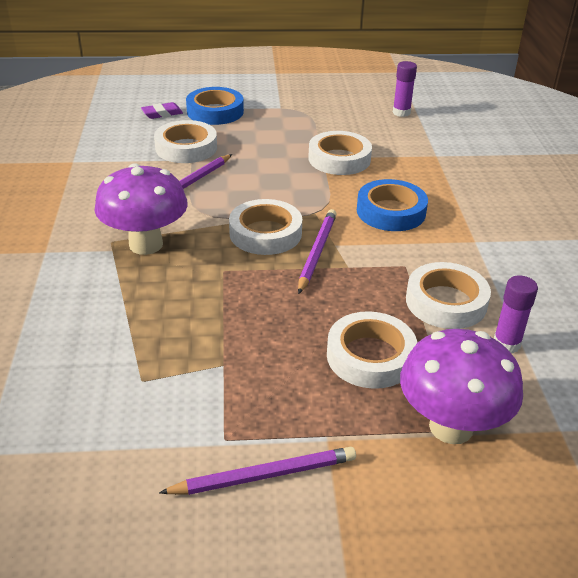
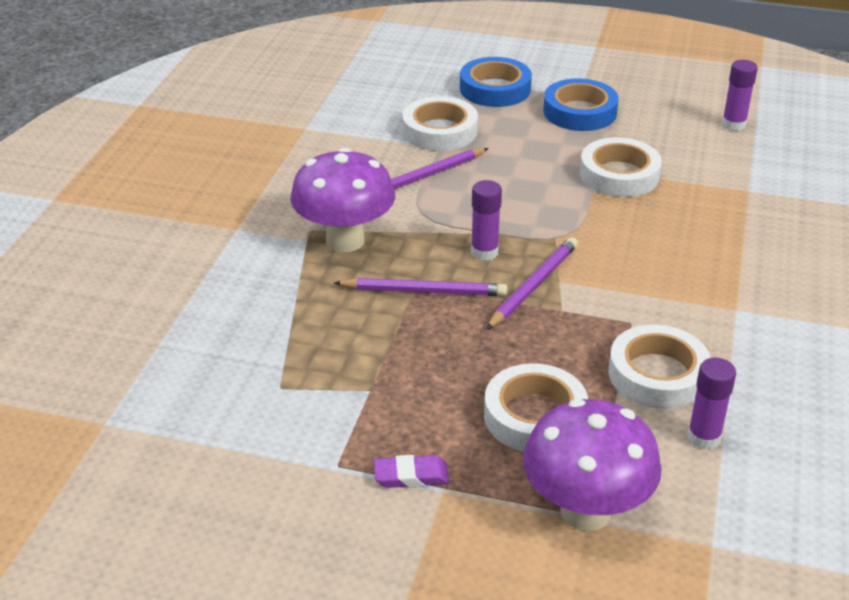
camera: 20 degrees right, 0 degrees up
(162, 113) = (430, 82): purple eraser -> purple eraser (411, 476)
(264, 476) = (360, 510): purple pencil -> purple pencil (423, 291)
(265, 233) = (484, 252): white tape -> purple glue stick
(391, 211) = (649, 253): blue tape -> blue tape (580, 112)

